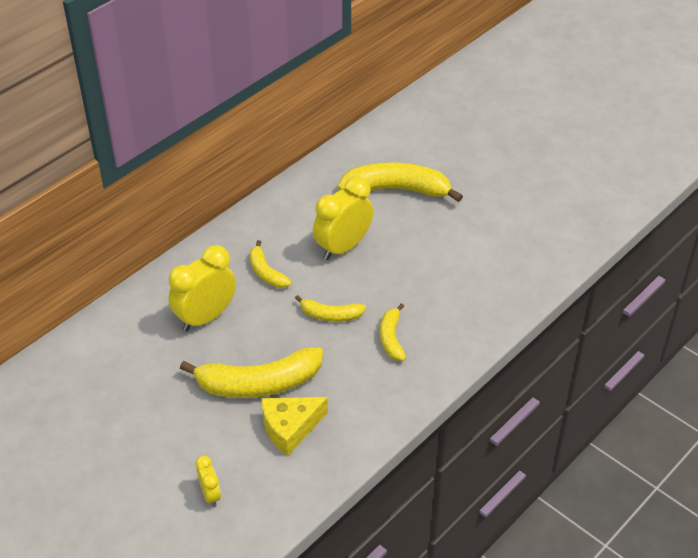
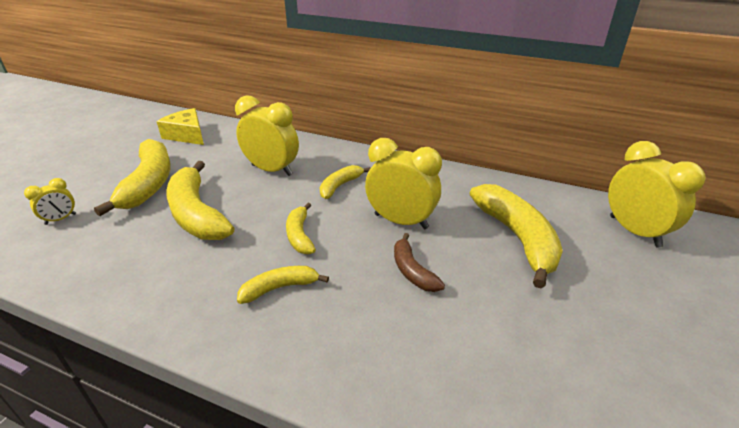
camera: 70 degrees right, 10 degrees down
(175, 422) = (149, 183): none -> yellow banana
(290, 428) = (139, 245): yellow cheese -> yellow cheese (187, 135)
(406, 259) = (412, 271): none -> brown banana
(419, 127) = (634, 231): none -> yellow clock

